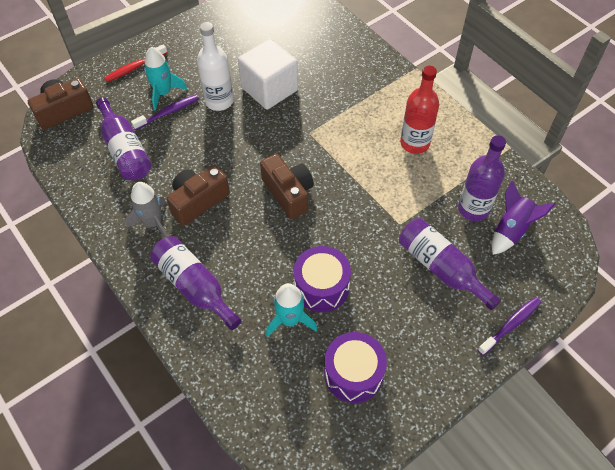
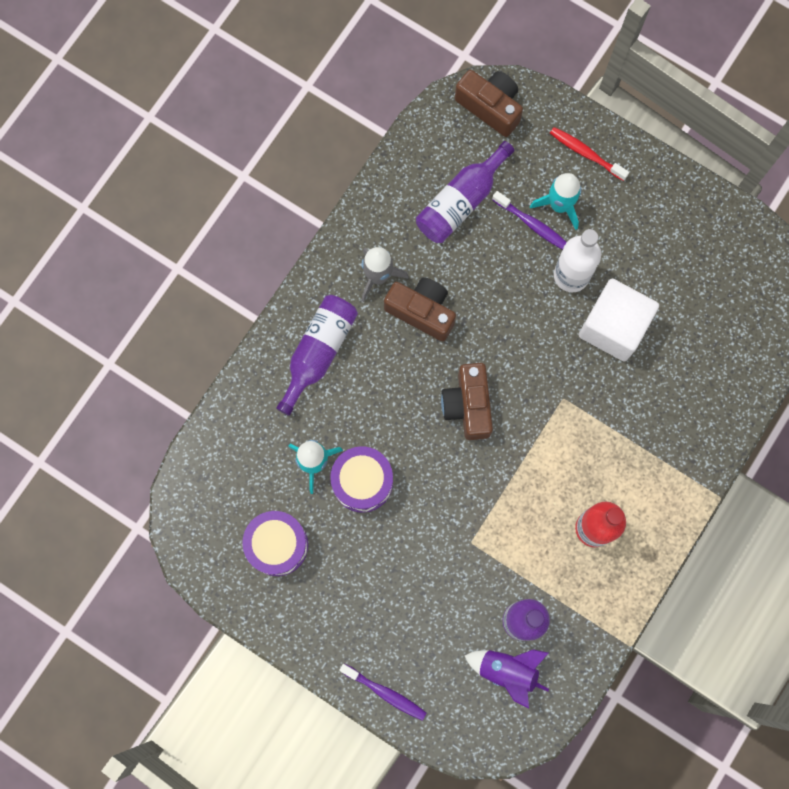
camera: 70 degrees right, 20 degrees up
(288, 193) = (468, 405): brown camera -> brown camera turned 135 degrees clockwise
(441, 268) = (429, 603): purple bottle -> none

